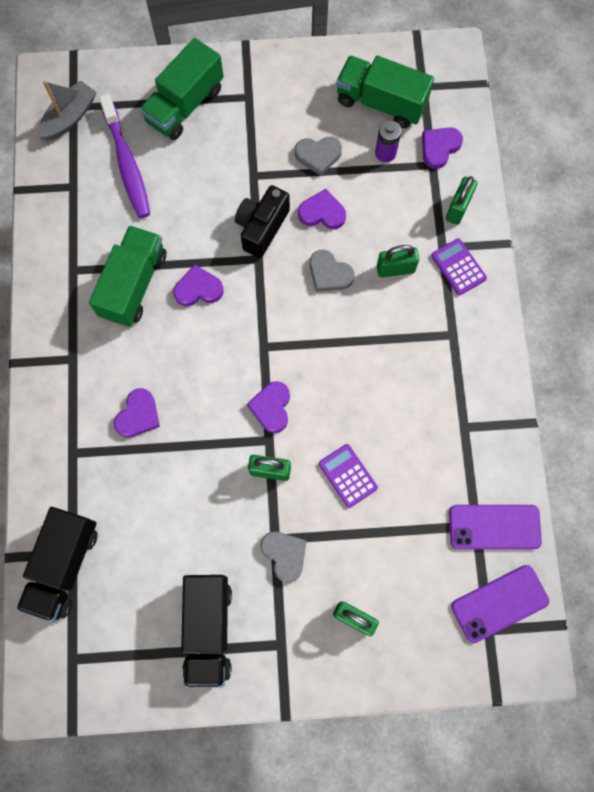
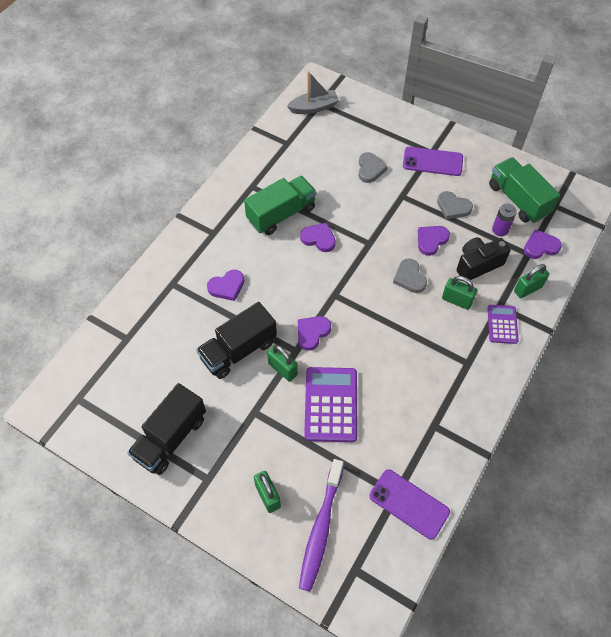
camera: 35 degrees right, 15 degrees down
(64, 565) = (116, 342): black truck -> black truck (238, 350)
(127, 164) = (328, 149): purple toothbrush -> purple toothbrush (320, 529)
(185, 105) = (388, 136): green truck -> none
(261, 228) = (385, 227): black camera -> black camera (478, 265)
(284, 555) = (253, 425): grey heart -> grey heart (370, 169)
(322, 212) = (431, 240): purple heart -> purple heart turned 90 degrees counterclockwise
(347, 476) = (331, 404): purple calculator -> purple calculator, size x1.75
(499, 603) = (375, 557): purple phone -> purple phone (432, 162)

